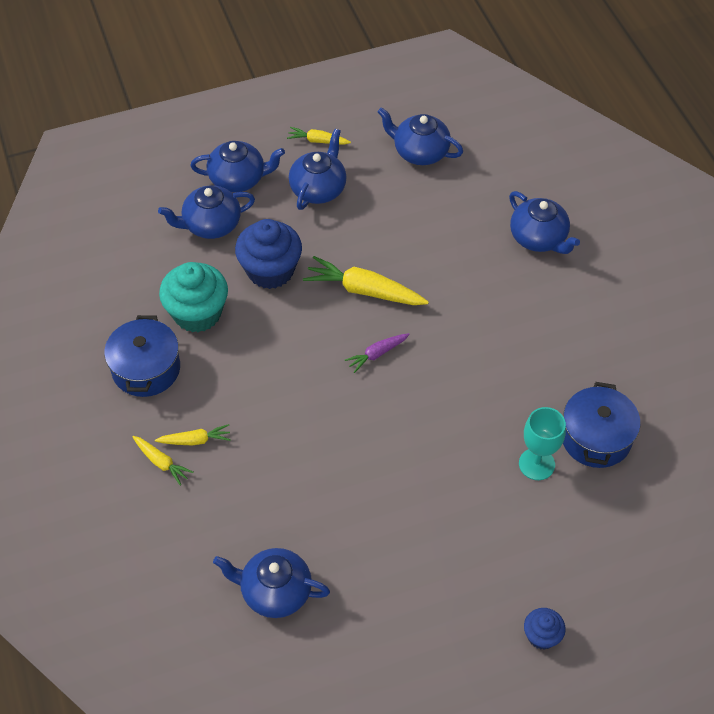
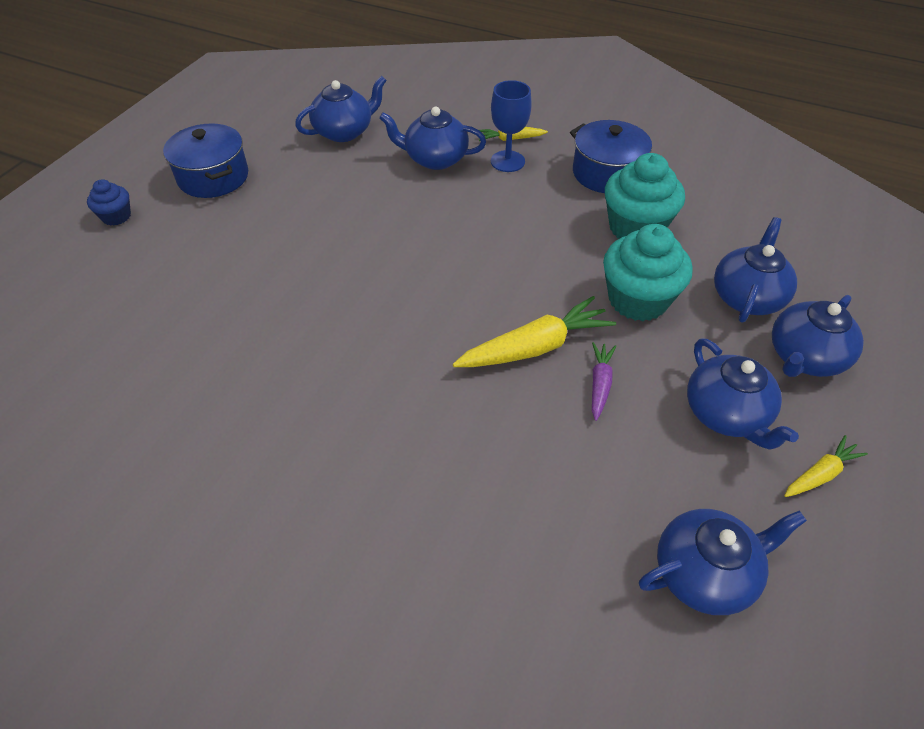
camera: 135 degrees right, 5 degrees down
(195, 440) = (507, 161): yellow carrot -> blue goblet
(270, 270) = (638, 299): blue cupcake -> turquoise cupcake
(377, 354) = (452, 303): purple carrot -> purple carrot (600, 384)
(536, 464) = (209, 319): turquoise goblet -> none
(539, 238) = (420, 572): blue teapot -> blue teapot (435, 159)
(595, 438) = (162, 380): blue pot -> blue pot (213, 177)

